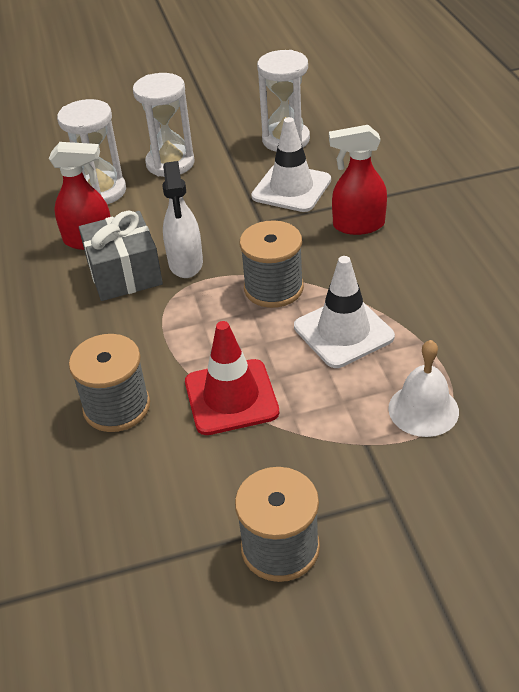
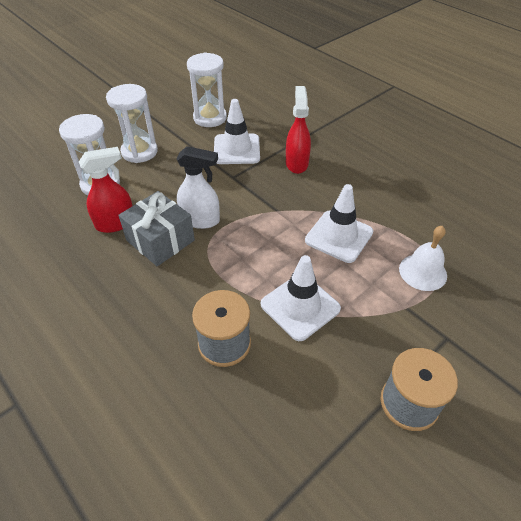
camera: 30 degrees left, 5 degrees up
(186, 263) = (201, 220): white spray bottle -> white spray bottle turned 45 degrees counterclockwise
(231, 397) = (300, 306): red traffic cone -> white traffic cone
(273, 288) = (273, 220): grey spool -> none
(358, 225) = (296, 163): red spray bottle -> red spray bottle turned 120 degrees clockwise

